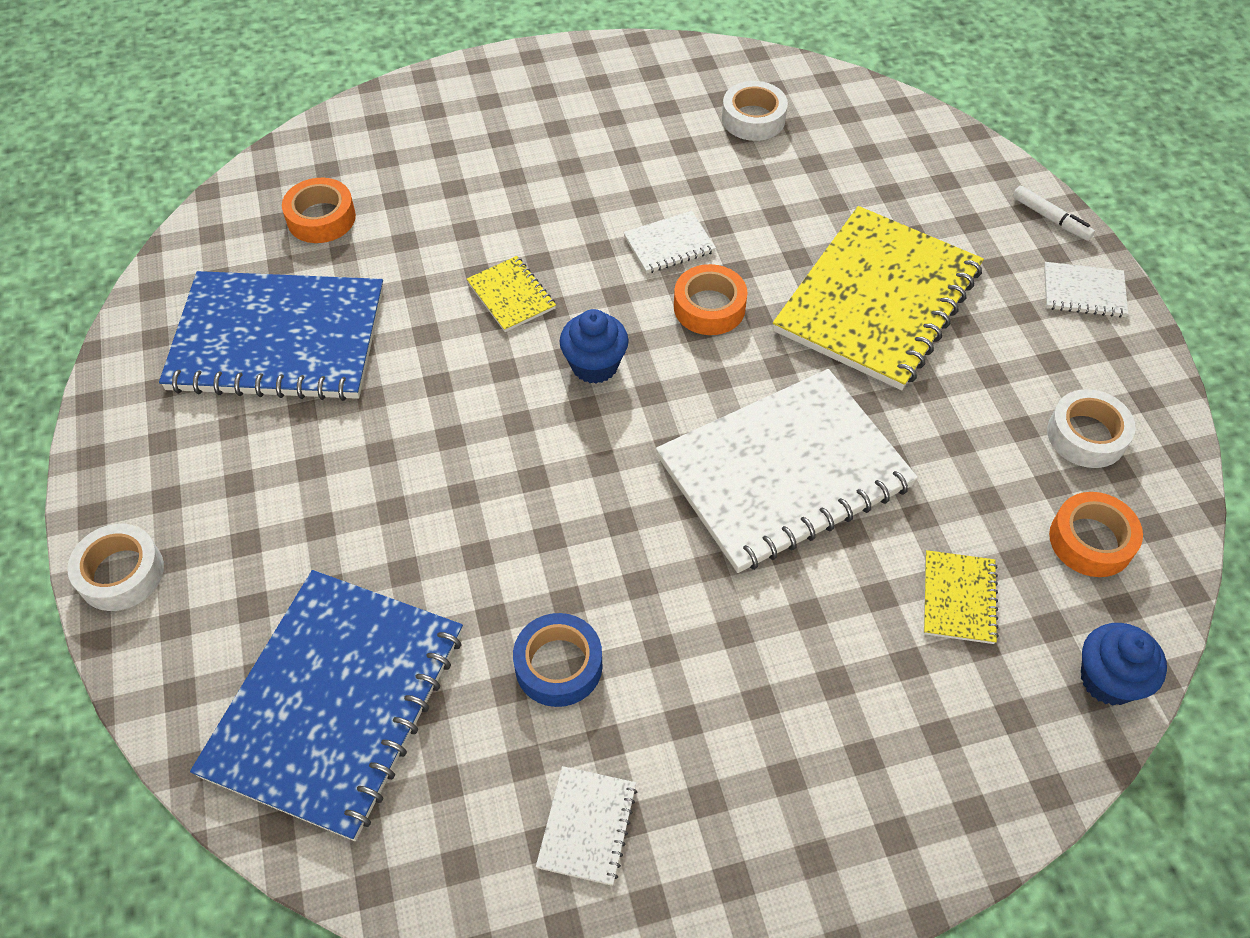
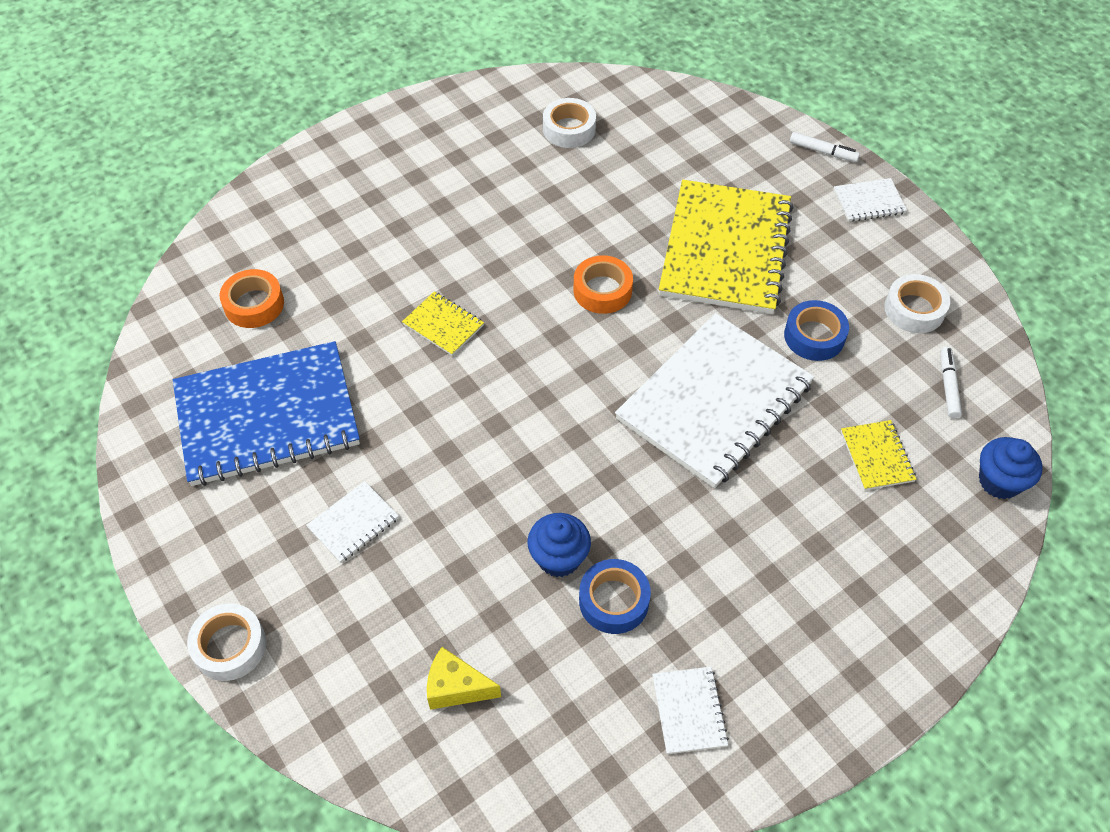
camera: 20 degrees left, 0 degrees up
(335, 703) = (456, 687): blue notebook -> yellow cheese
(594, 365) = (535, 362): blue cupcake -> blue cupcake (559, 558)
(669, 244) = (549, 249): white notebook -> white notebook (353, 523)
(942, 431) = (814, 336): none -> blue tape
(1091, 541) = (948, 386): orange tape -> white marker

